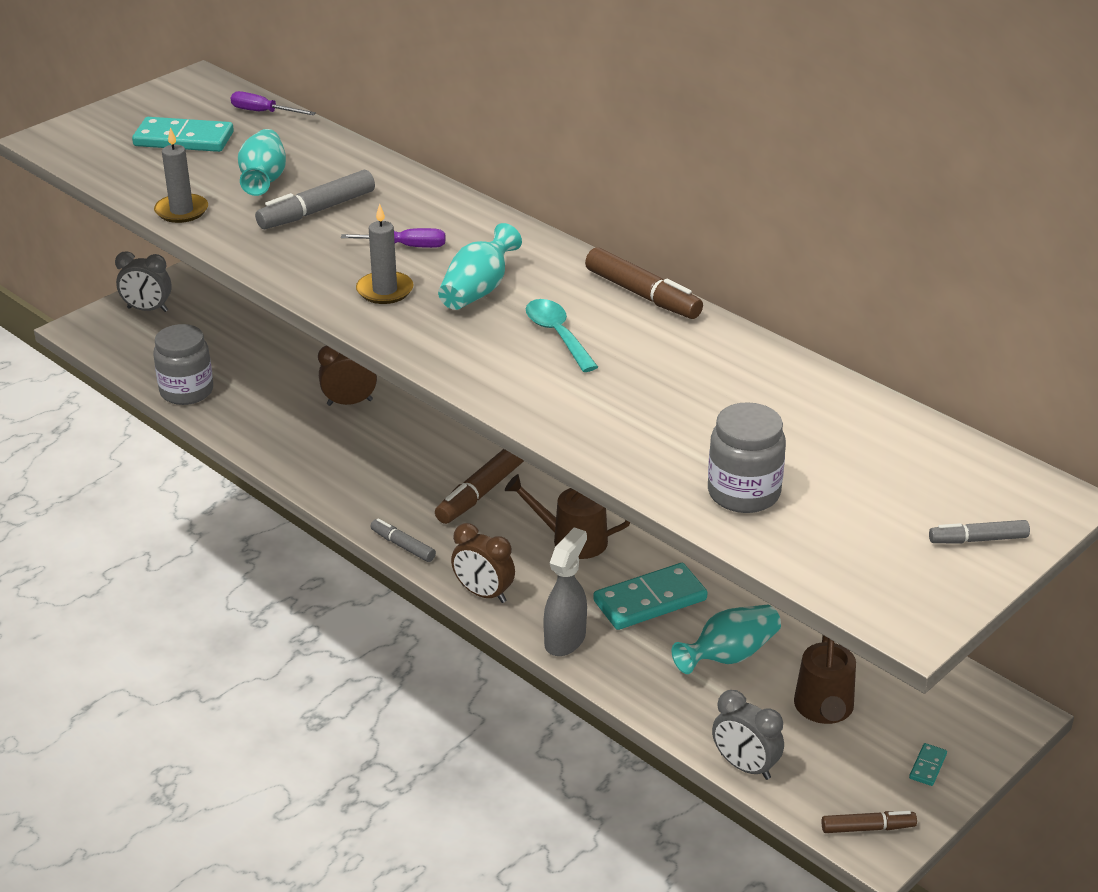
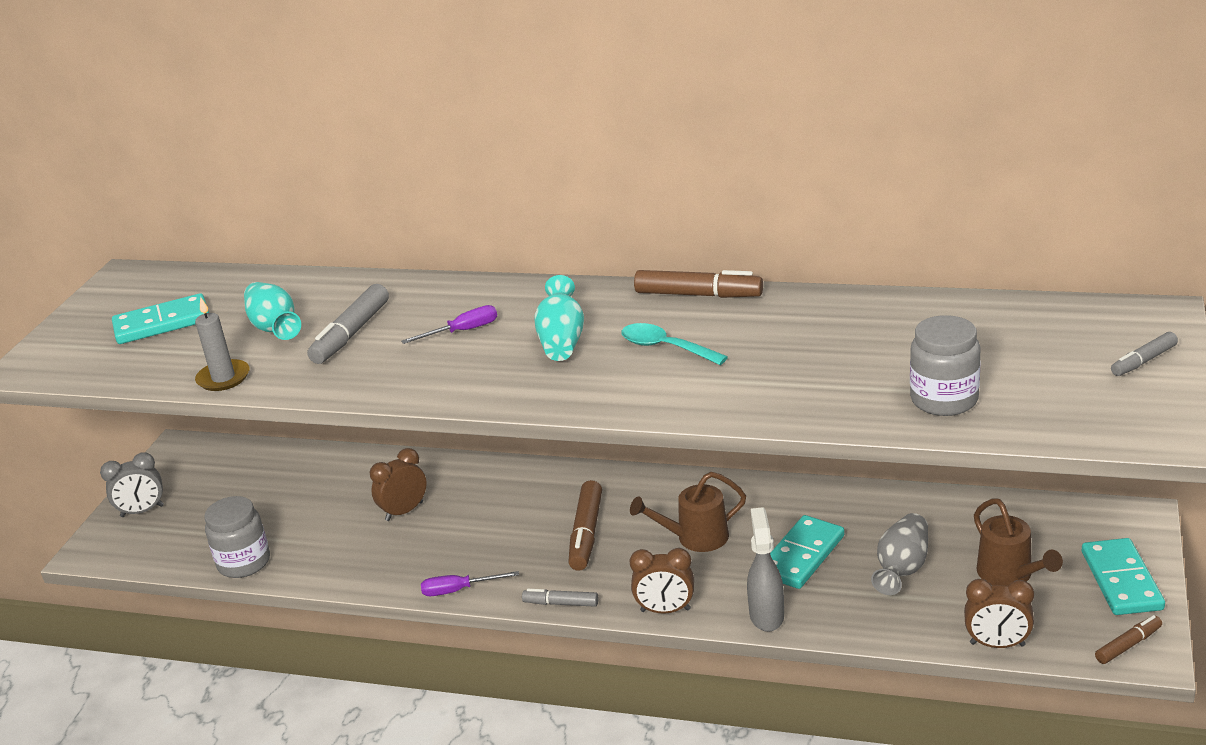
camera: 25 degrees left, 5 degrees down
(263, 112) = (216, 278): purple screwdriver -> purple screwdriver (459, 590)
(385, 290) = (482, 370): grey candle -> none
(729, 655) = (902, 568): turquoise vase -> grey vase
(745, 766) = (997, 644): grey clock -> brown clock
(928, 766) = (1121, 580): turquoise domino -> turquoise domino, size x2.34

